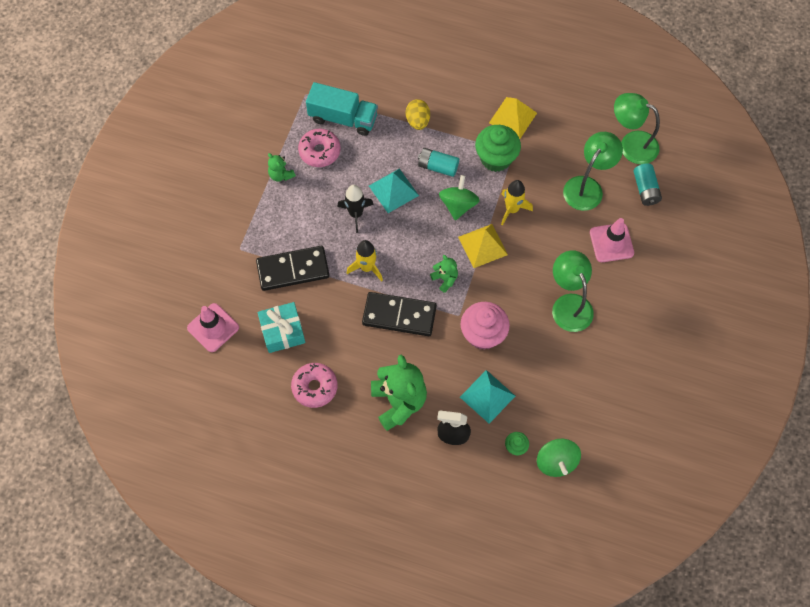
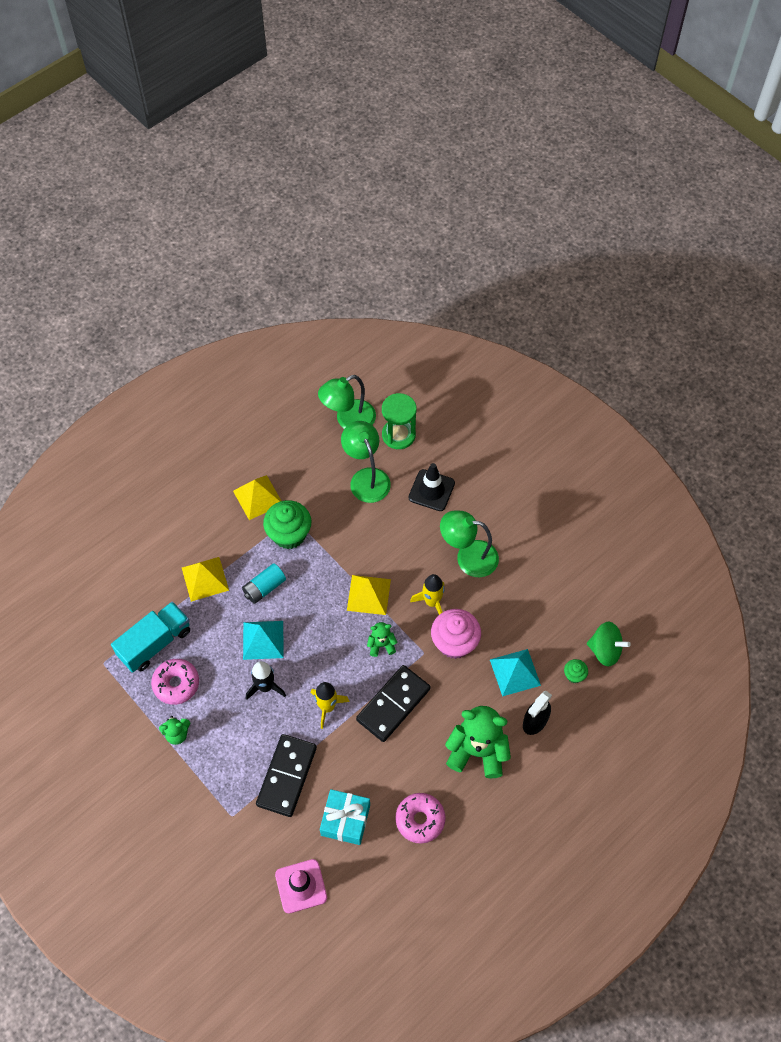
camera: 60 degrees left, 5 degrees down
(418, 121) = (205, 579): yellow egg -> yellow pyramid
(458, 205) = (315, 592): green spinning top -> none
(512, 209) = (348, 550): yellow rocket -> yellow rocket (432, 602)
(611, 243) = (431, 490): pink traffic cone -> black traffic cone
(645, 189) = (398, 435): turquoise battery -> green hourglass

